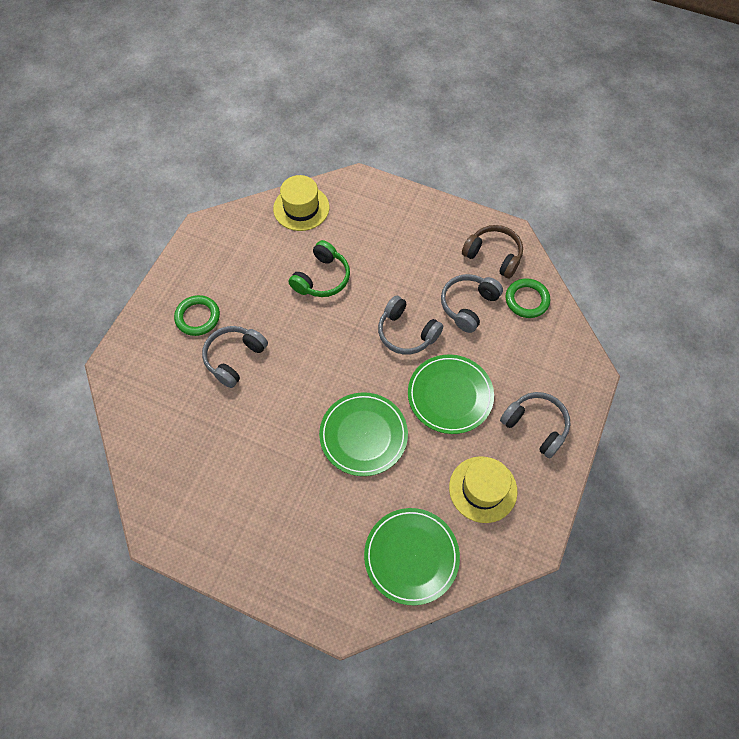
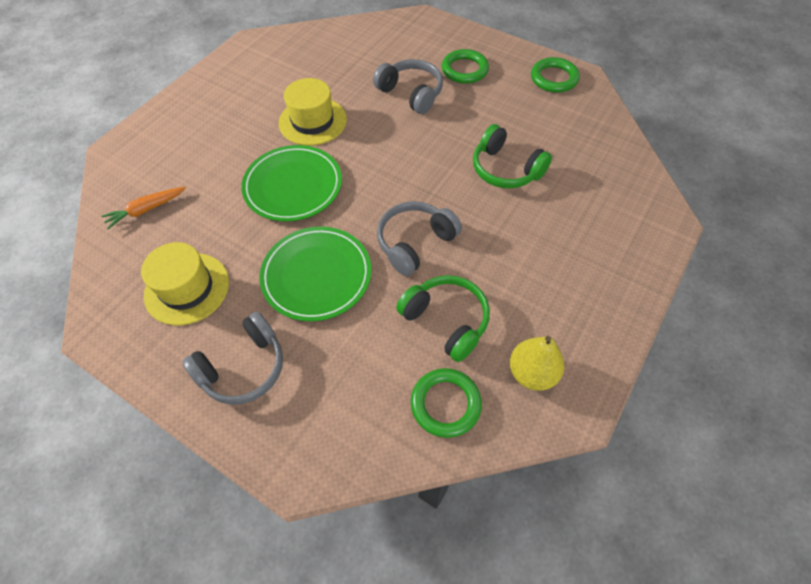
camera: 100 degrees right, 5 degrees down
(207, 247) = (554, 78): none -> green ring
(301, 208) = (614, 158): yellow hat -> yellow hat (312, 121)
(411, 556) = (146, 210): green plate -> orange carrot
(468, 305) = (446, 321): grey headphones -> green headphones
(493, 256) = (532, 372): brown headphones -> yellow pear

